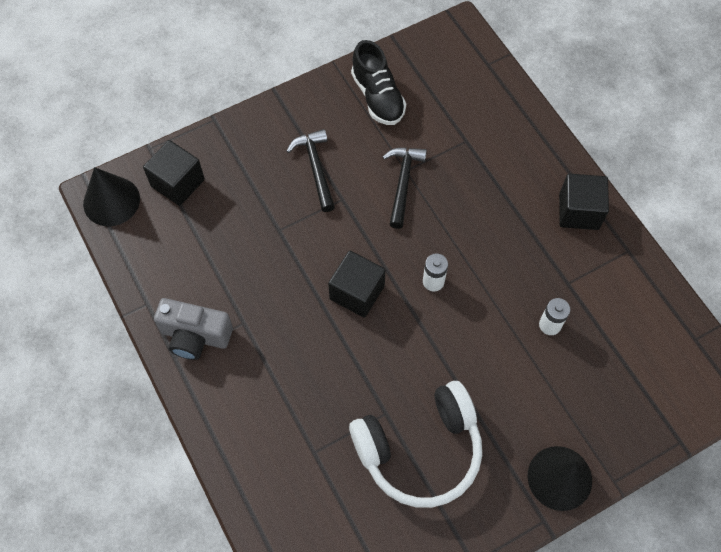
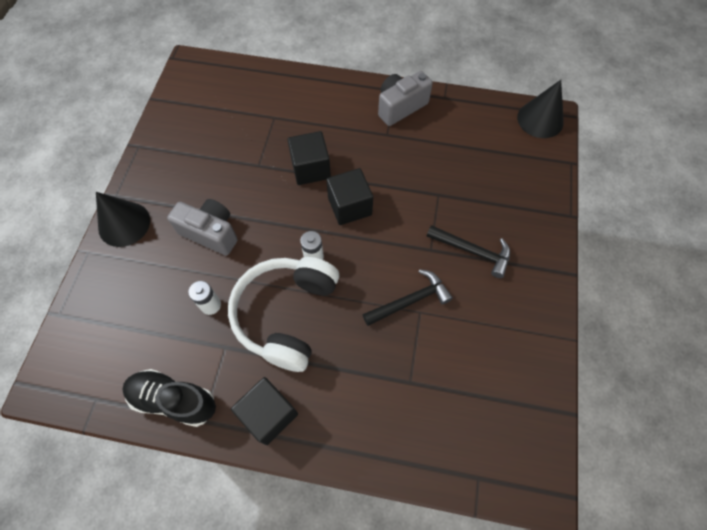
camera: 130 degrees right, 0 degrees up
(178, 183) = (527, 161): black cube -> black cube (310, 169)
(378, 97) = (509, 347): black shoe -> black shoe (174, 400)
(403, 183) = (410, 300): black hammer -> black hammer turned 75 degrees counterclockwise
(420, 450) = (219, 166): white headphones -> white headphones (286, 314)
(492, 388) = (211, 233): none -> grey camera

